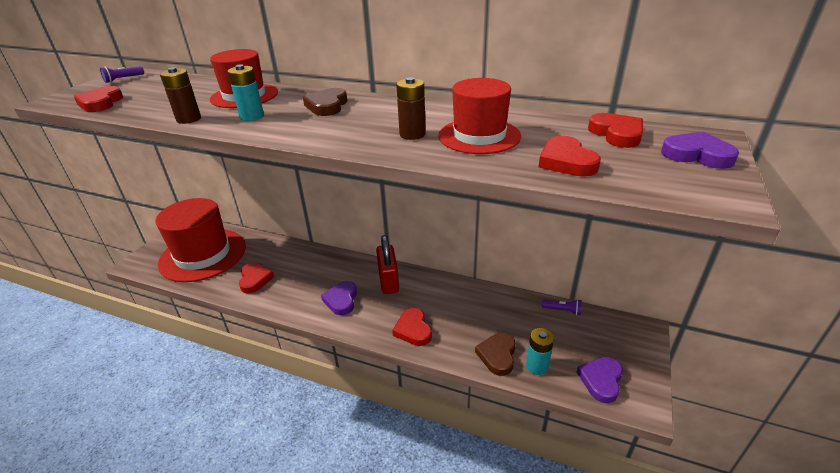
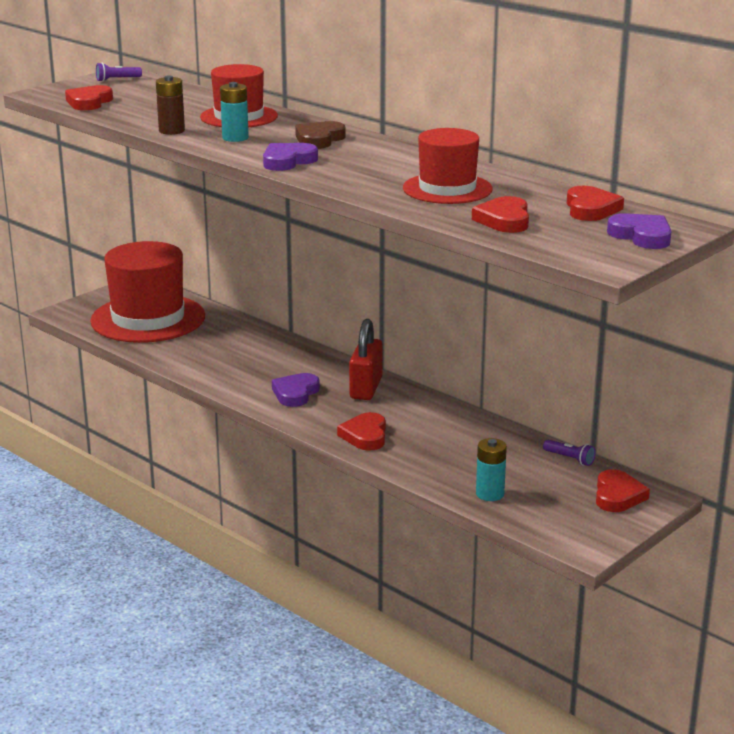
camera: 20 degrees right, 10 degrees down
(255, 279) = (201, 354): red heart -> red heart (618, 496)
(412, 134) = (382, 177): brown battery -> none
(497, 355) = (450, 476): brown heart -> none
(601, 380) = (556, 520): purple heart -> purple heart (288, 161)

